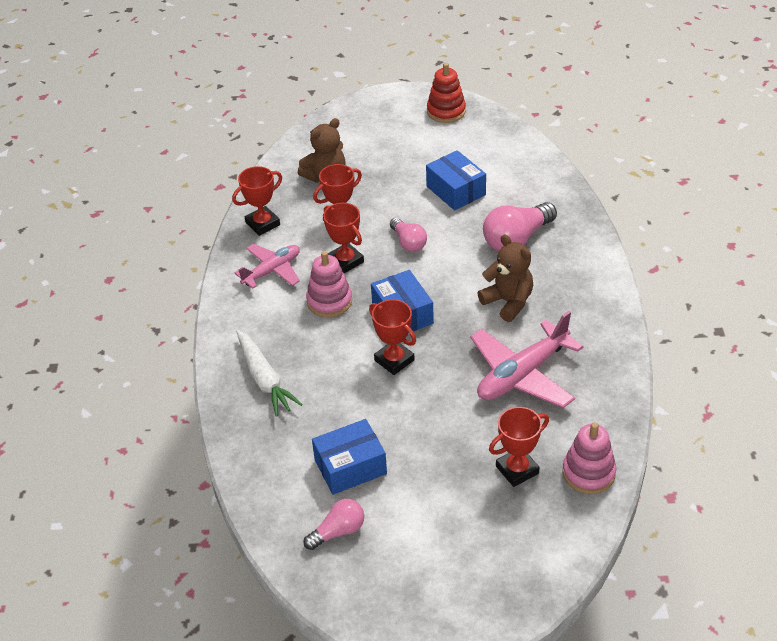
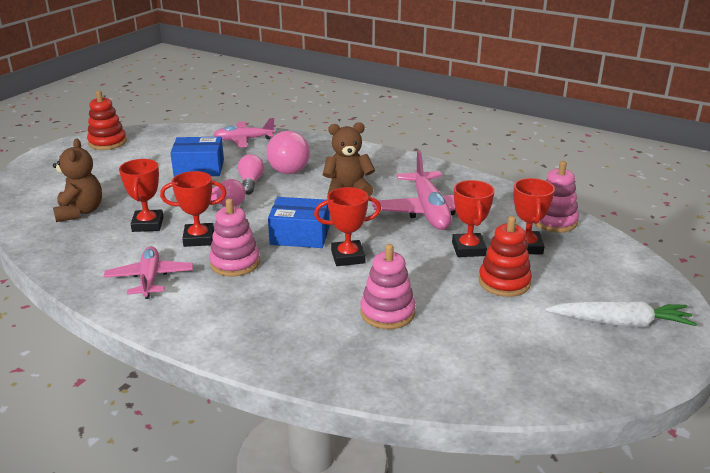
camera: 60 degrees left, 15 degrees down
(263, 224) = (80, 262): red trophy -> red trophy (468, 249)
(264, 379) = (285, 332): white carrot -> white carrot (620, 323)
(333, 423) = (387, 313): none -> pink stacking toy
(338, 531) = (524, 357): pink light bulb -> pink light bulb (251, 183)
(350, 467) = (450, 322): blue box -> none
(440, 477) = (504, 282): none -> red stacking toy
(538, 183) = (244, 140): none -> pink plane

